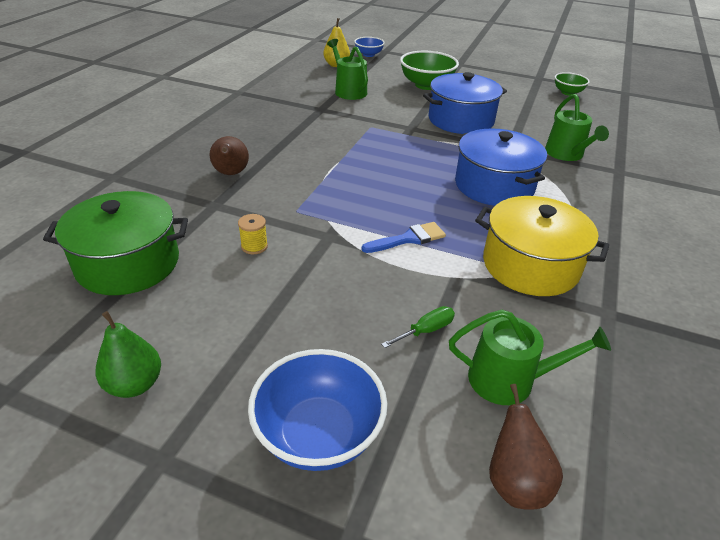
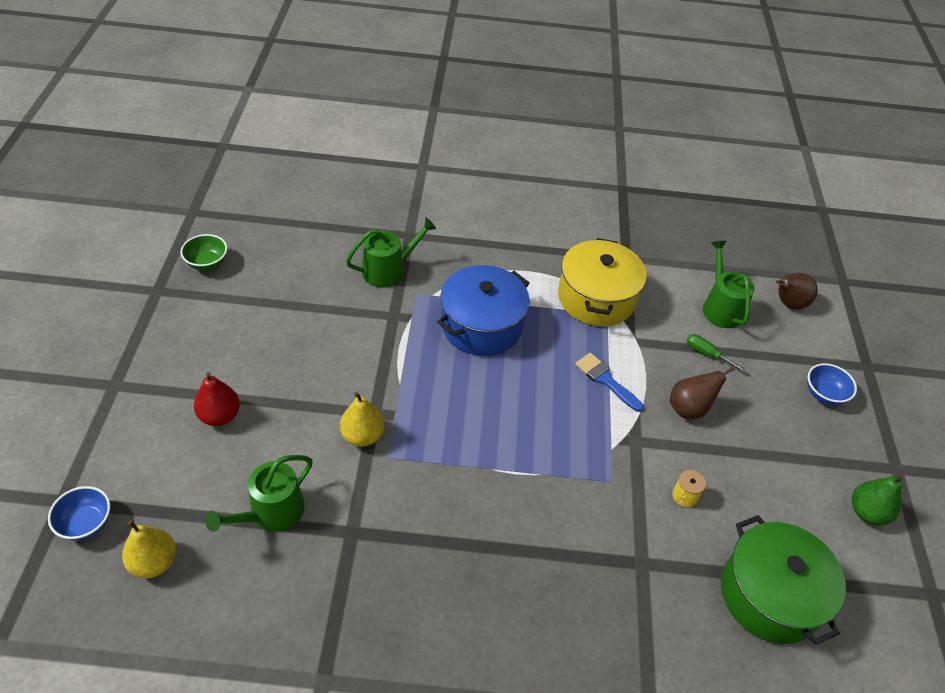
camera: 110 degrees left, 10 degrees up
(231, 173) = (574, 575): brown pear -> brown pear (689, 408)
(319, 434) = (824, 394): blue bowl -> blue bowl, size x0.58
(392, 121) = (362, 436): none -> yellow pear
(426, 85) = (220, 416): green bowl -> red pear
(461, 120) = (333, 364): blue pot -> none

